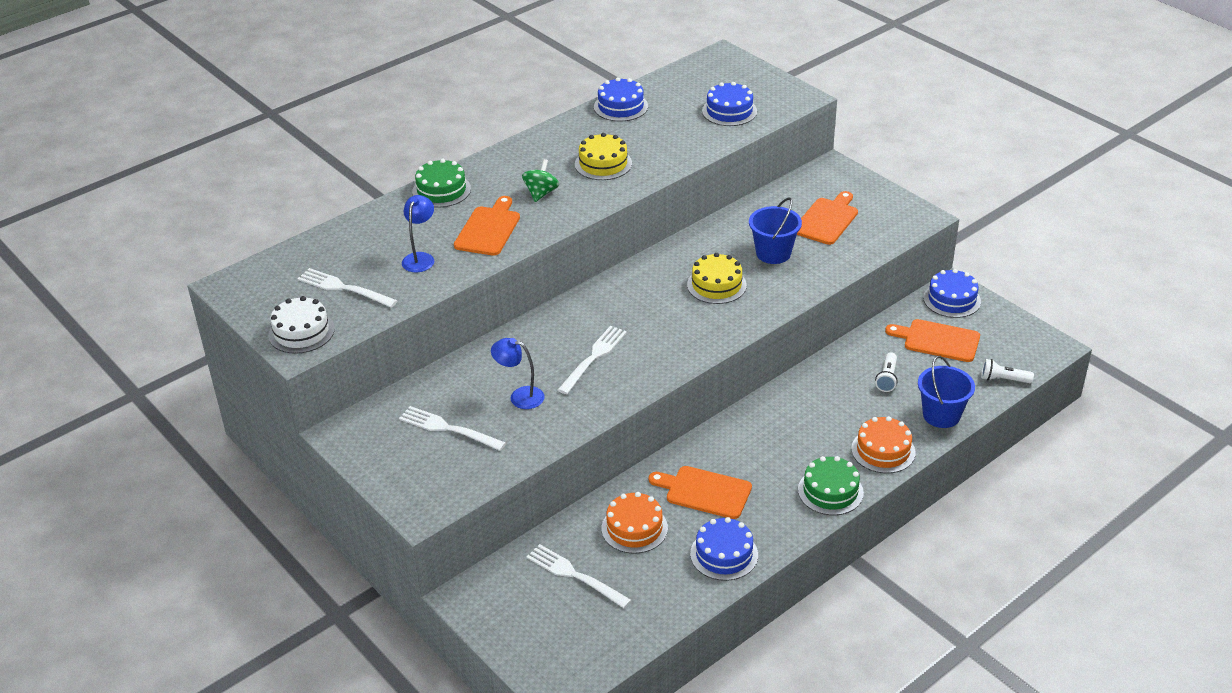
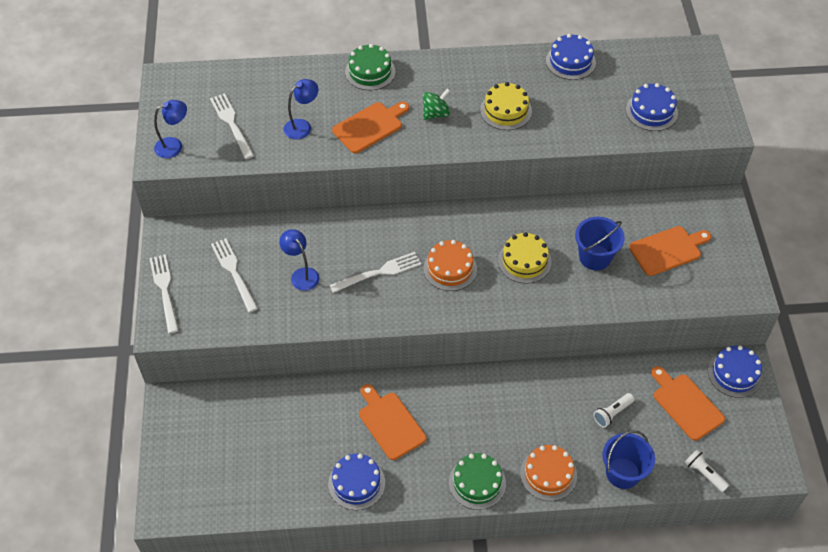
camera: 35 degrees right, 15 degrees up
(301, 332) = (174, 146): white cake -> blue lamp
(575, 575) = (248, 432): white fork -> white fork (164, 290)
(634, 528) = (318, 421): orange cake -> orange cake (450, 268)

